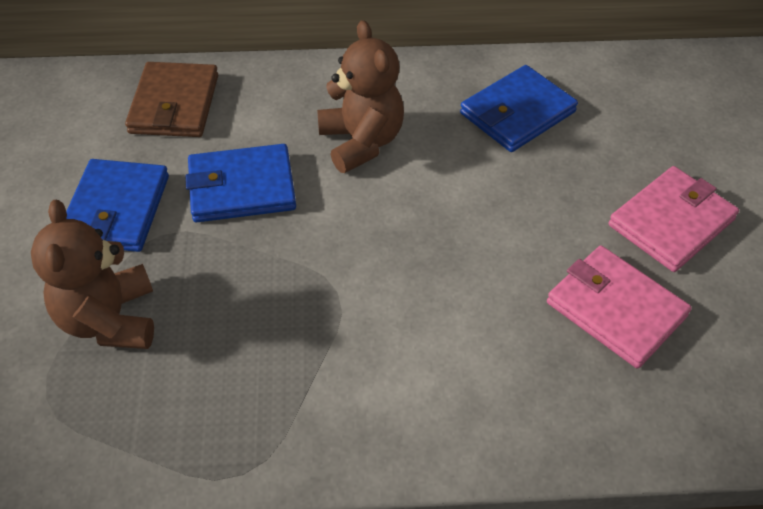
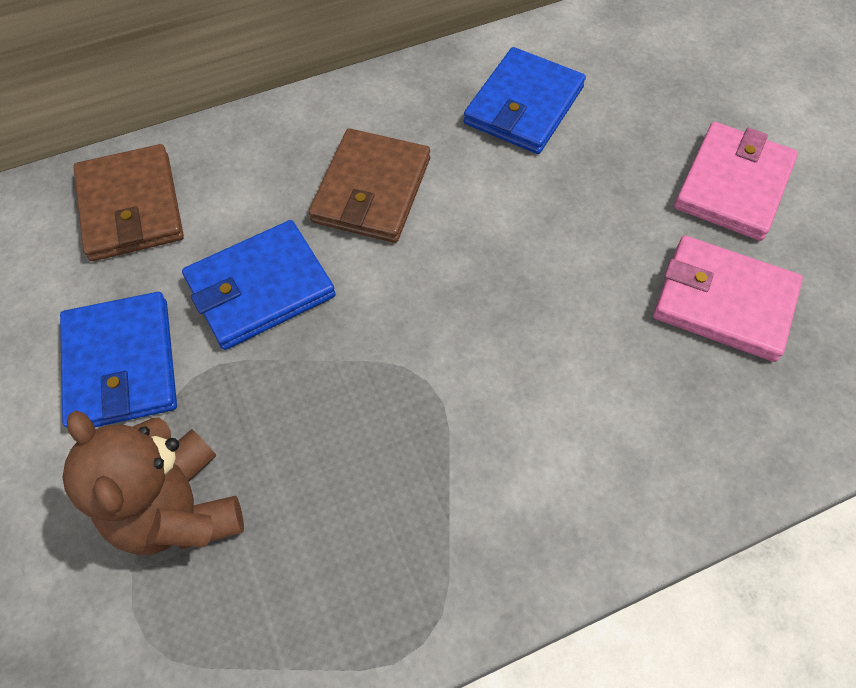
camera: 20 degrees left, 10 degrees up
(361, 142) = (372, 190): brown teddy bear -> brown wallet

